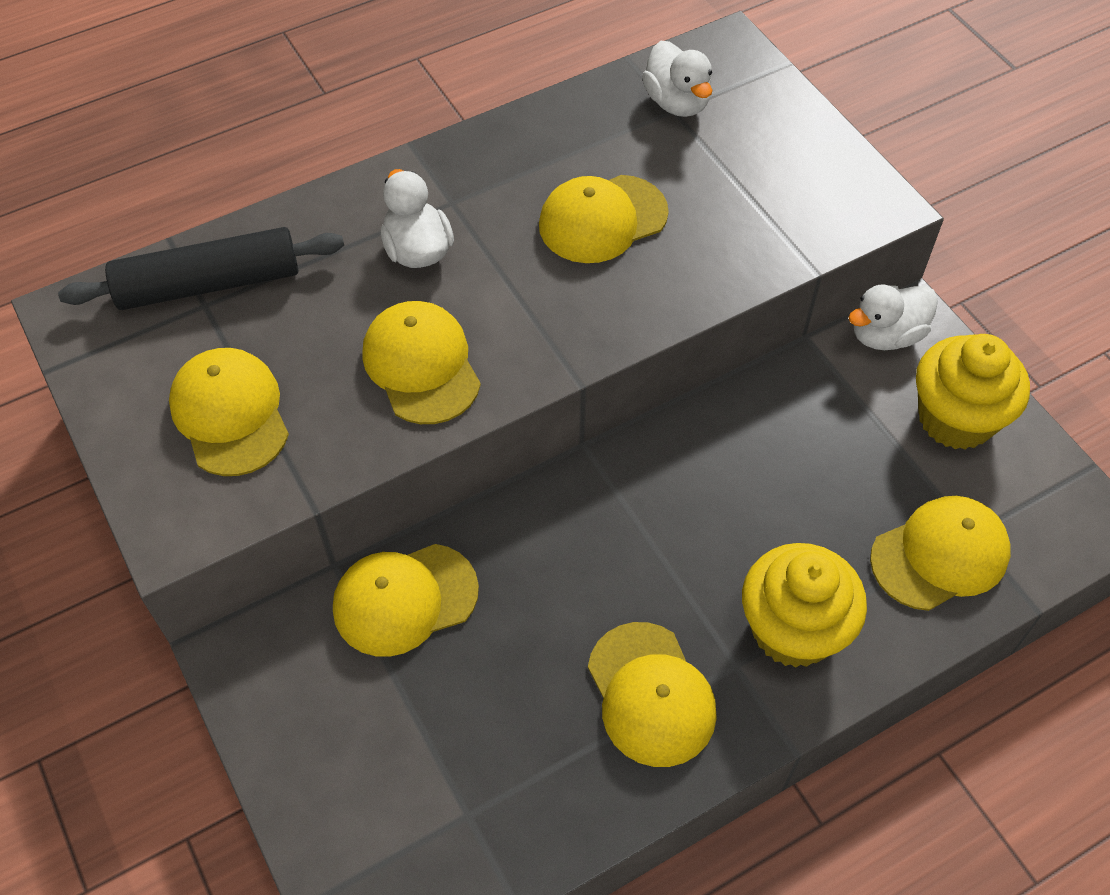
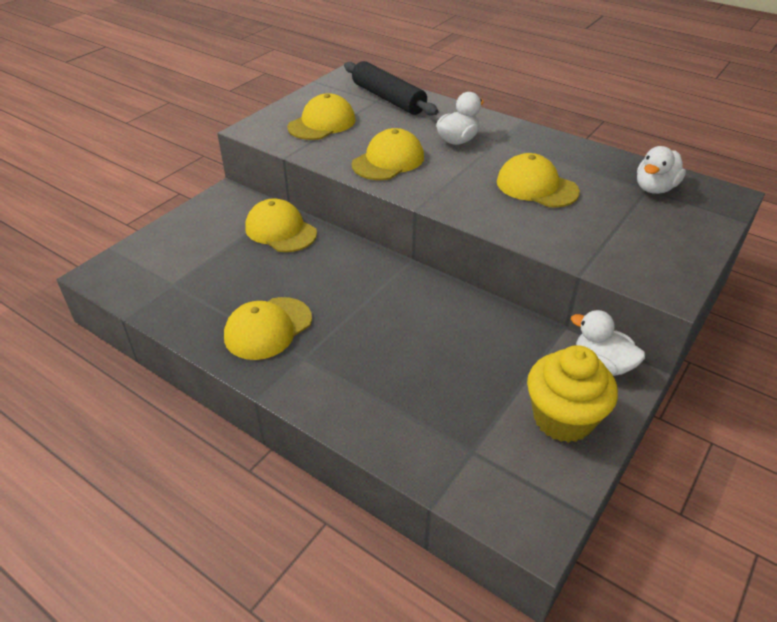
camera: 65 degrees right, 15 degrees down
(793, 629) = (341, 376): yellow cupcake -> none
(940, 555) = (441, 436): yellow cap -> none

